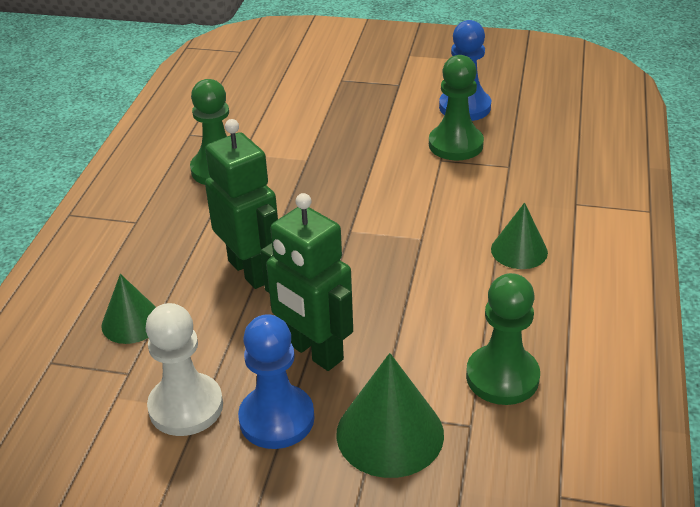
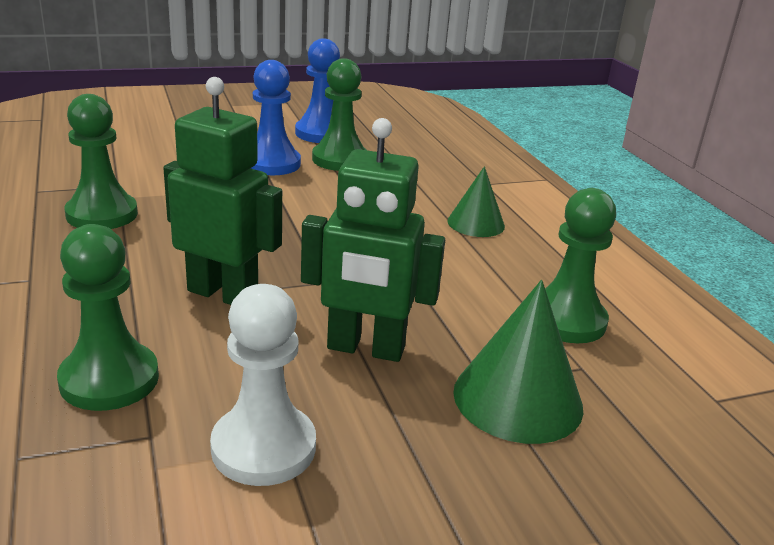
camera: 35 degrees left, 10 degrees down
(131, 322) = (109, 379): green cone -> green pawn
(276, 419) = (386, 424): blue pawn -> blue pawn (271, 164)

